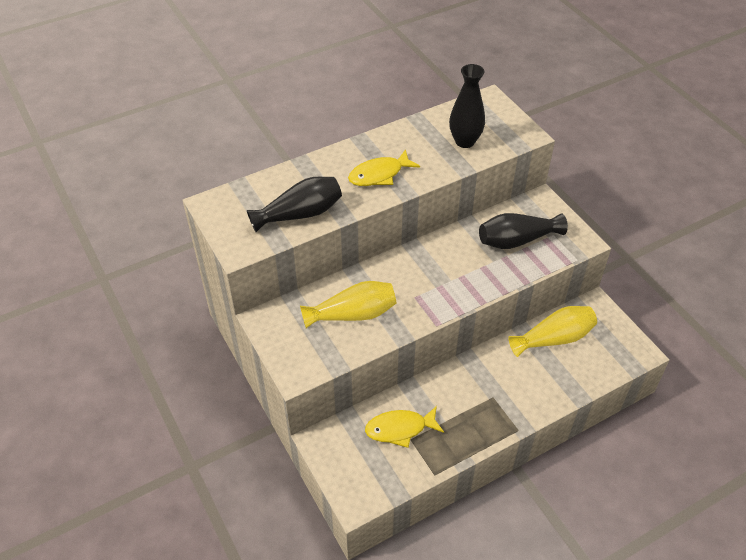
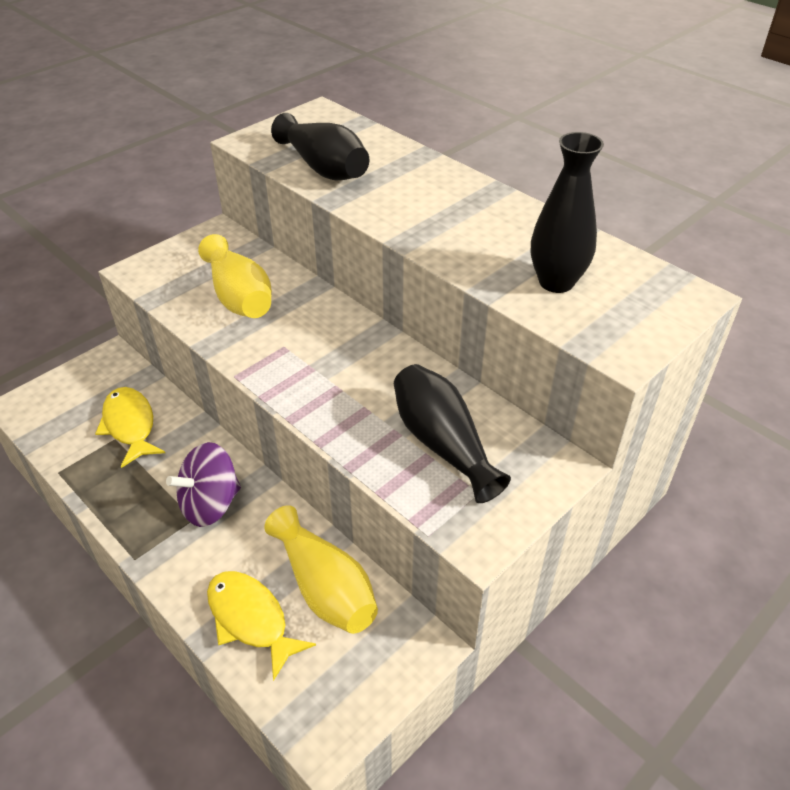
camera: 75 degrees right, 5 degrees down
(379, 175) = (430, 214): yellow fish -> yellow fish (250, 619)
(483, 387) = (210, 504): none -> purple spinning top

